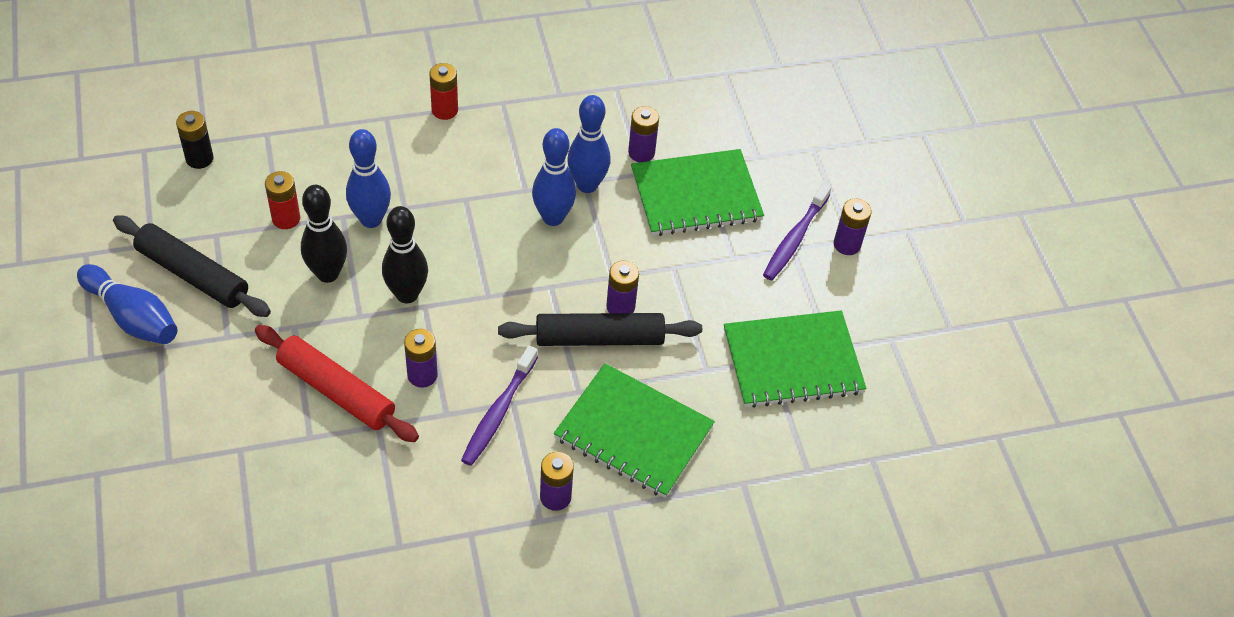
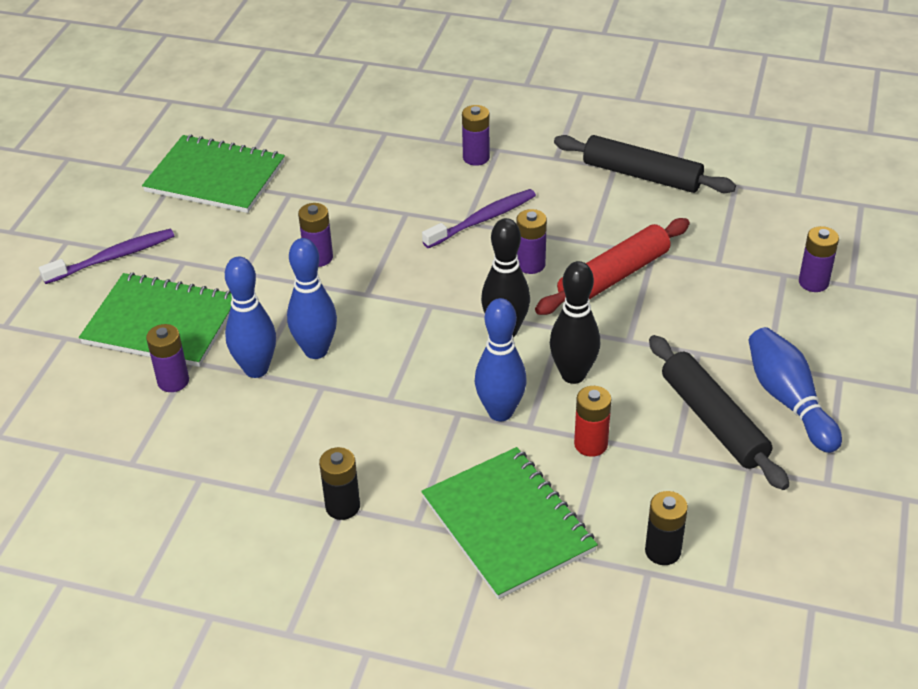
camera: 145 degrees left, 10 degrees down
(336, 391) = (613, 277): red rolling pin -> red rolling pin turned 75 degrees clockwise
(444, 110) = (342, 506): red battery -> black battery
(599, 338) = (357, 241): black rolling pin -> black rolling pin (642, 175)
(633, 432) = (384, 174): green notebook -> green notebook (507, 524)
(847, 244) = (75, 238): purple battery -> purple battery (813, 282)

